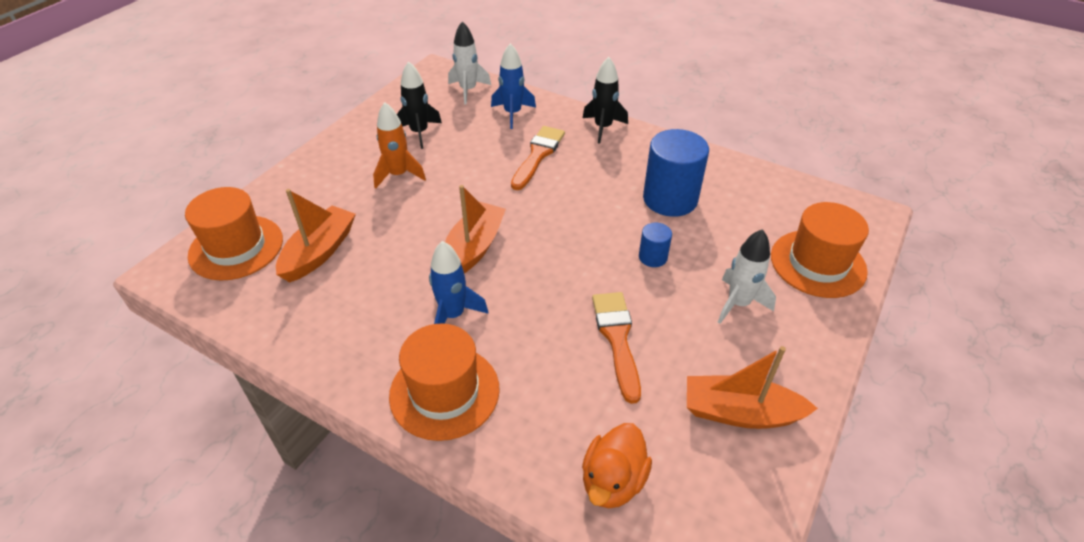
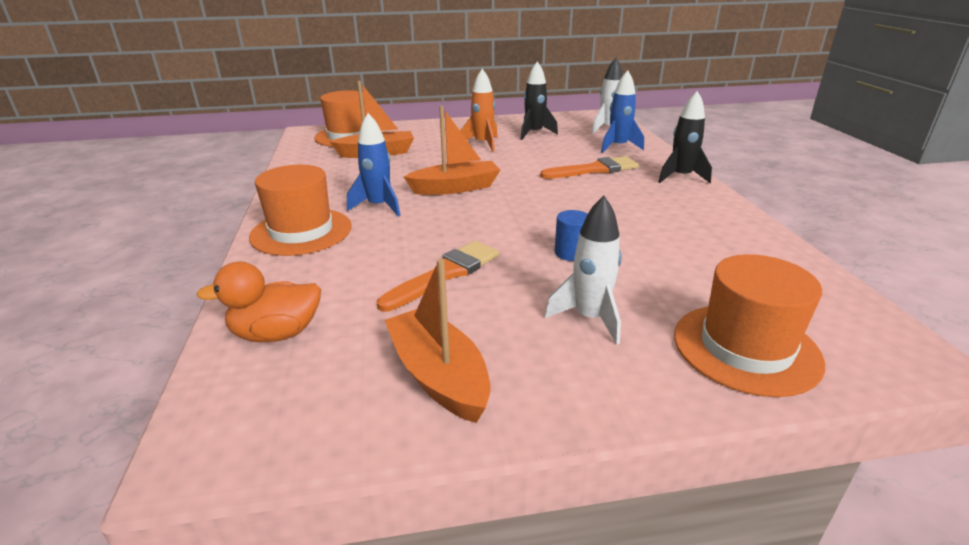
camera: 50 degrees right, 15 degrees down
(670, 199) = (660, 233): blue cylinder -> none

